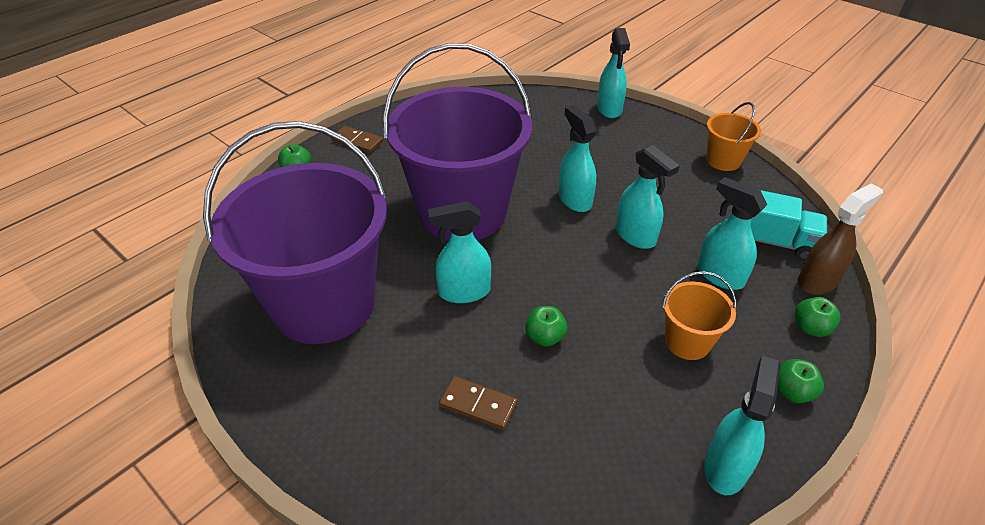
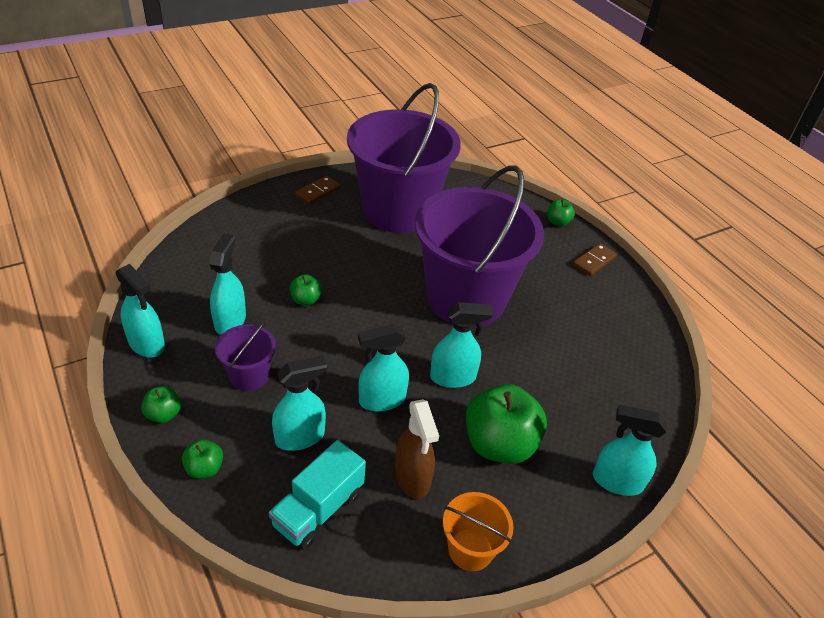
camera: 105 degrees right, 0 degrees up
(464, 292) = (373, 273): turquoise spray bottle -> turquoise spray bottle (230, 320)
(478, 405) = (274, 253): brown domino -> brown domino (318, 192)
(624, 163) = (499, 444): none -> green apple
(687, 342) = (249, 376): orange bucket -> purple bucket
(818, 281) = (247, 514): brown spray bottle -> brown spray bottle (412, 477)

